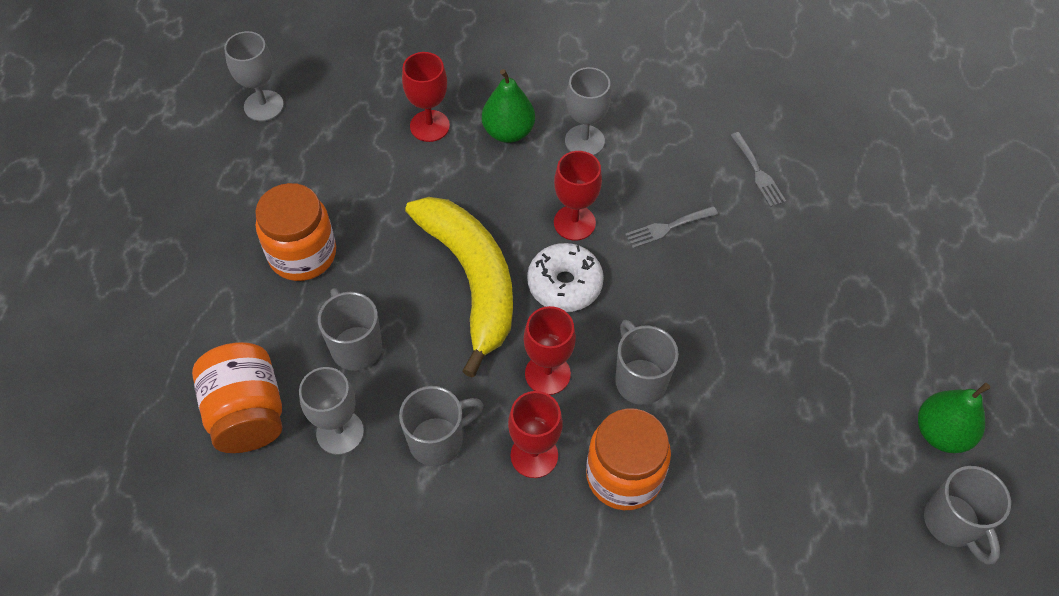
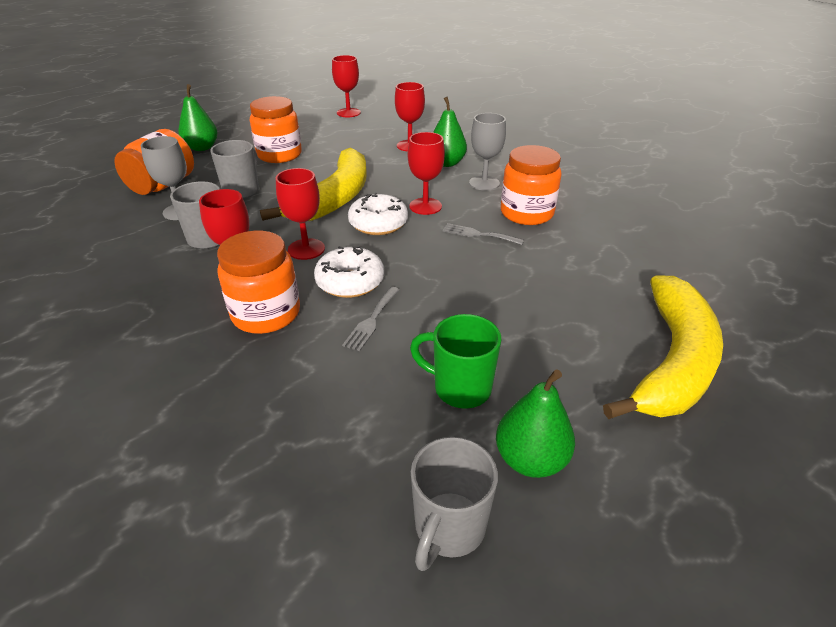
camera: 45 degrees right, 20 degrees down
(180, 314) = (202, 148): none -> green pear
(263, 106) = (348, 113): grey goblet -> red goblet
(640, 380) = (350, 282): grey mug -> white donut
(673, 163) = (526, 213): none -> orange jar
(758, 173) = (582, 243): grey fork -> grey fork (371, 320)
(844, 414) = (460, 388): none -> green mug
(936, 268) = (672, 361): none -> yellow banana

